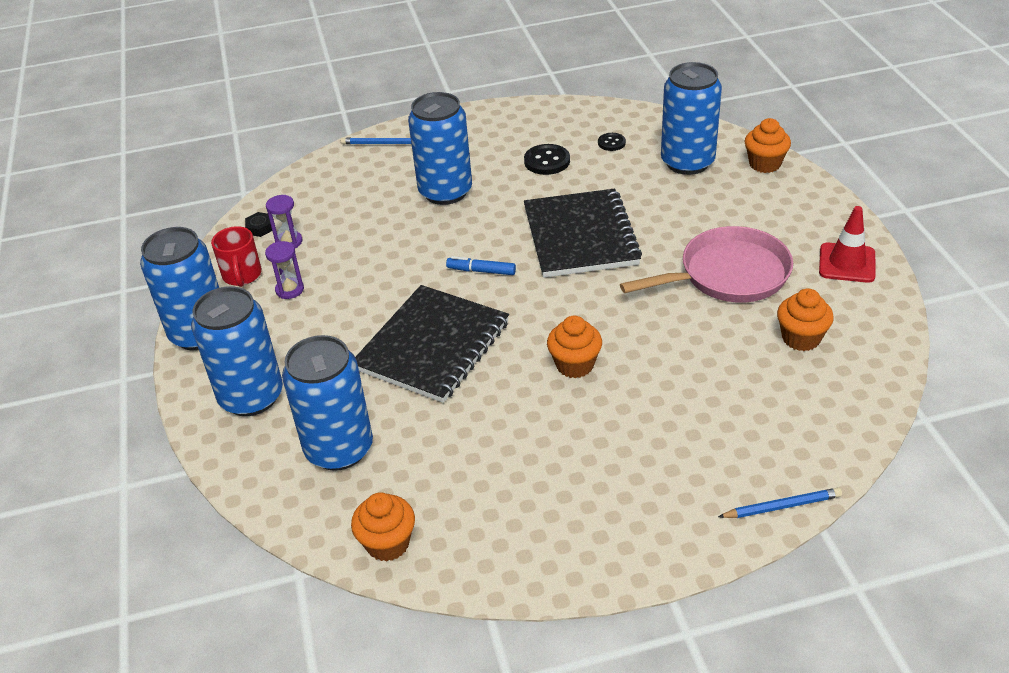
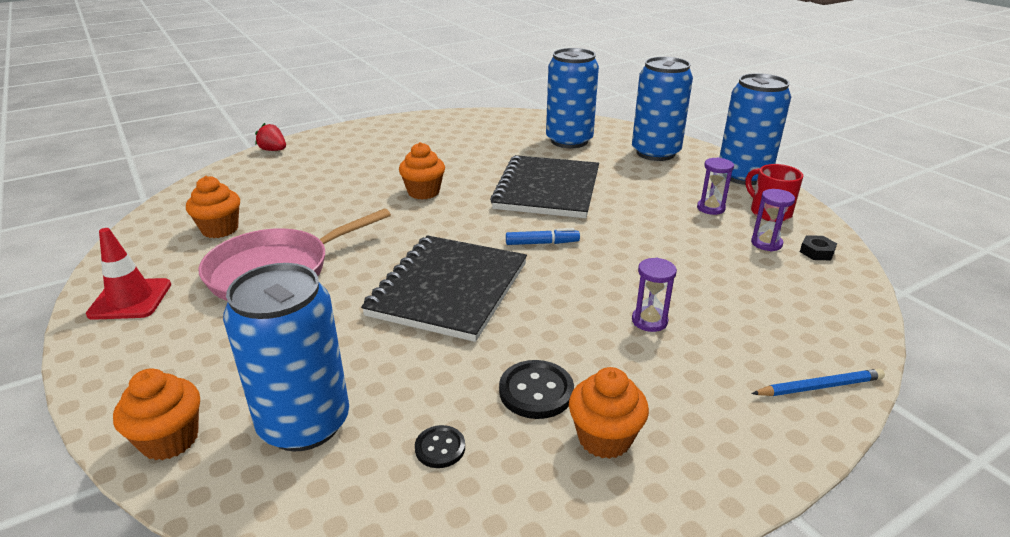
camera: 160 degrees right, 10 degrees down
(388, 543) = (508, 118): orange cupcake -> orange cupcake (604, 438)
(445, 192) = (649, 321): blue can -> purple hourglass
(580, 236) = (448, 289): black notebook -> black notebook turned 45 degrees clockwise
(782, 506) = (273, 150): blue pencil -> red strawberry

